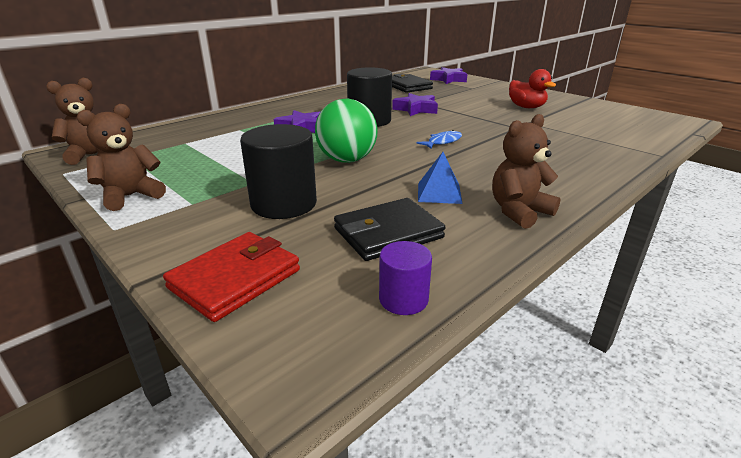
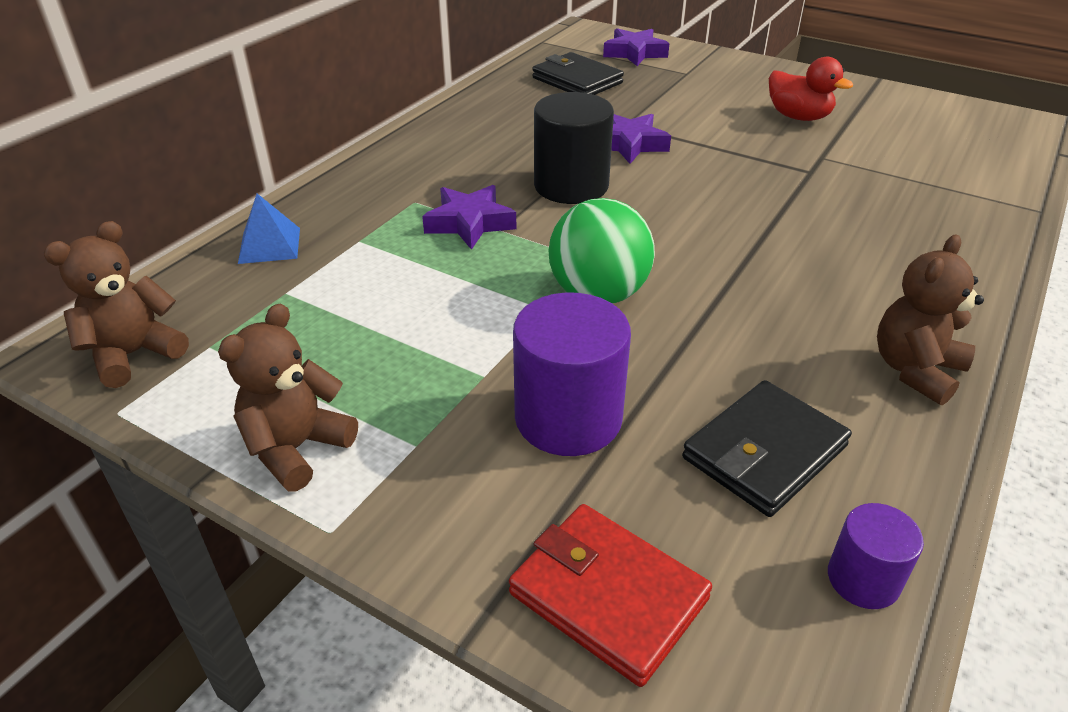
camera: 15 degrees left, 10 degrees up
(235, 279) = (608, 596): red wallet -> red wallet turned 75 degrees counterclockwise
(284, 204) = (568, 418): black cylinder -> purple cylinder
(439, 193) = (784, 349): blue pyramid -> blue pyramid (269, 245)
(442, 142) = (720, 225): blue fish -> none

